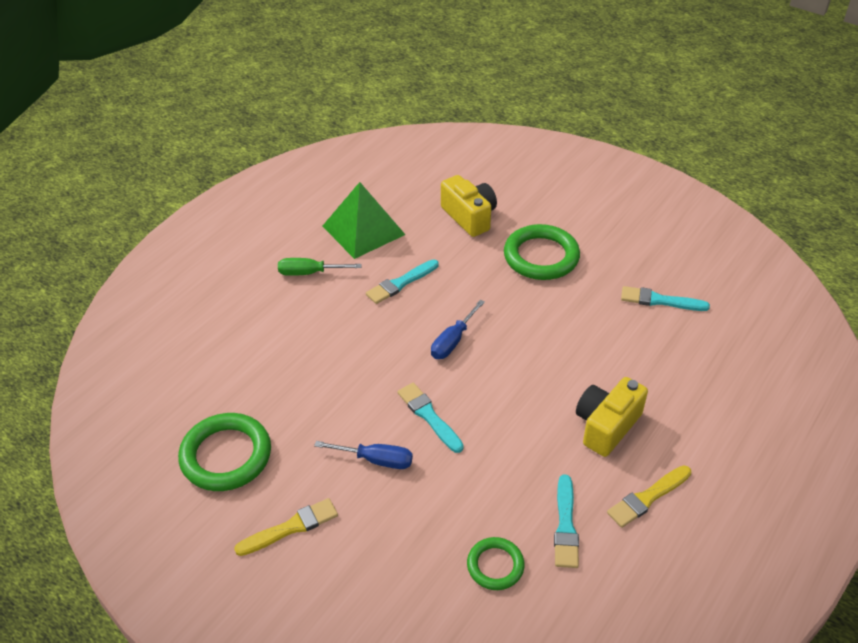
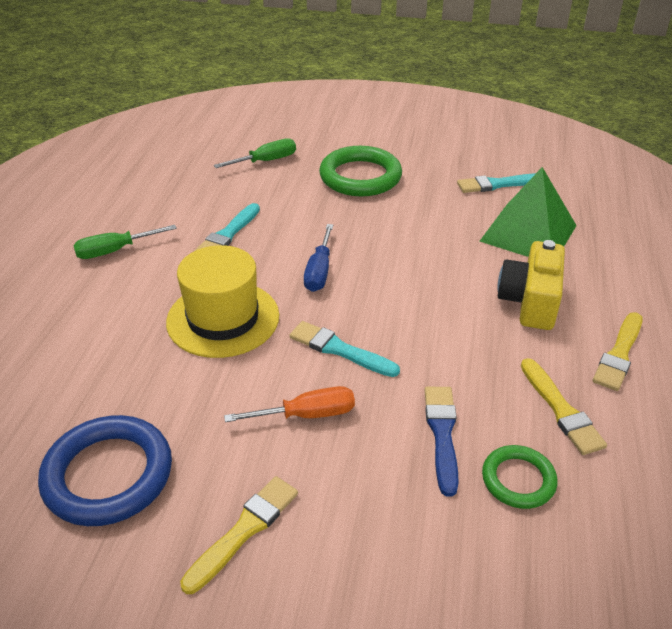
camera: 25 degrees left, 5 degrees down
(226, 456) = (108, 475): green ring -> blue ring
(358, 360) = (223, 318): none -> yellow hat
(363, 230) = (156, 198): green pyramid -> green pyramid (528, 233)
(375, 460) = (306, 415): blue screwdriver -> orange screwdriver
(463, 511) = (442, 434): none -> blue brush
(469, 217) = (265, 161): yellow camera -> green screwdriver
(565, 526) = (561, 410): turquoise brush -> yellow brush

